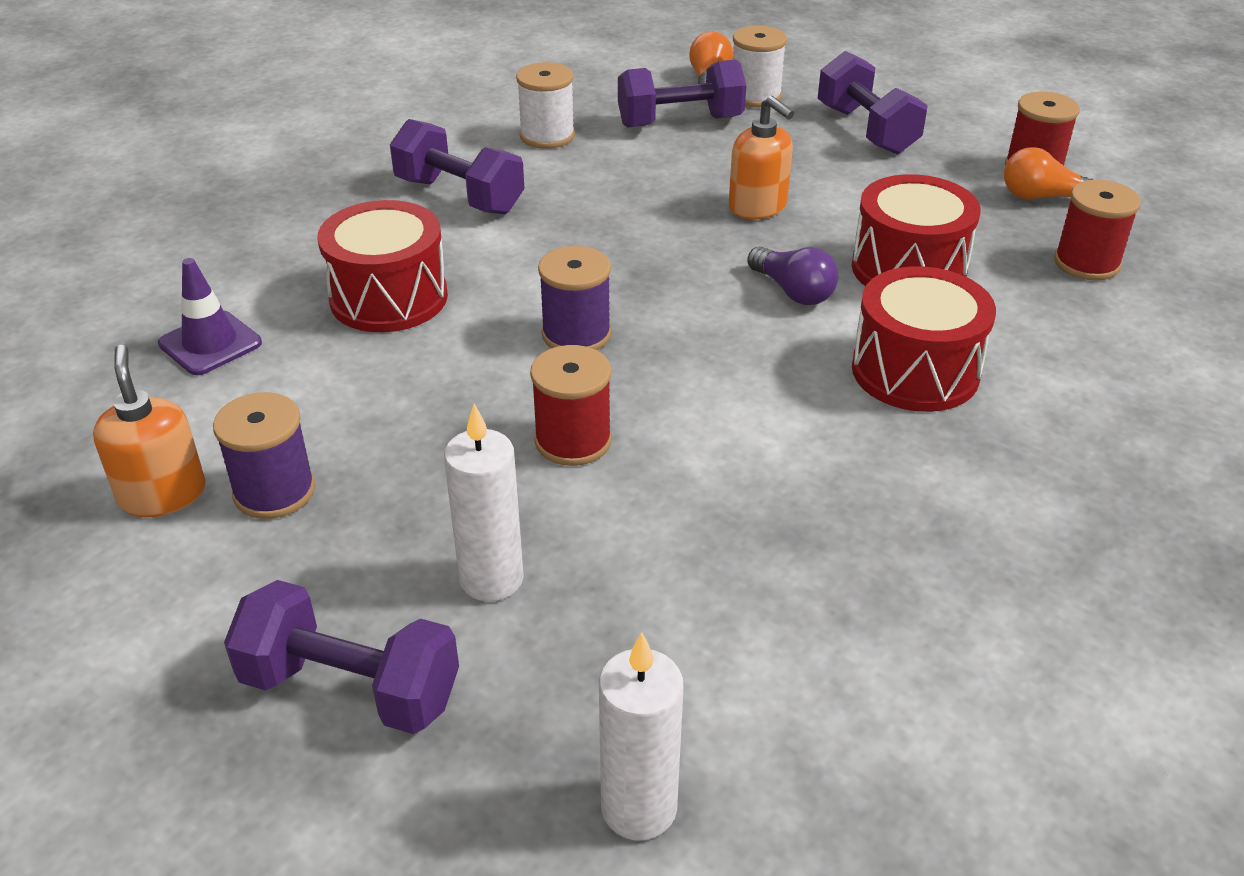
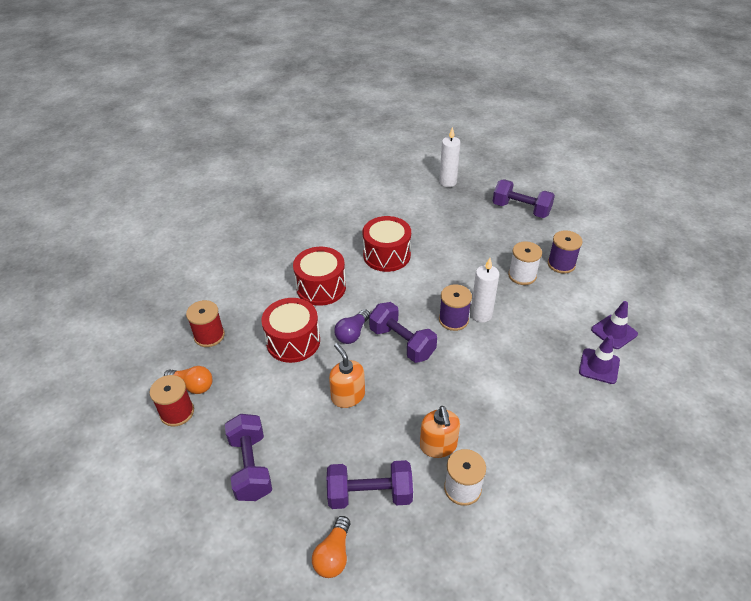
camera: 170 degrees left, 5 degrees up
(162, 494) = (600, 267): orange soap dispenser -> orange soap dispenser (438, 446)
(274, 284) = (599, 366): none -> purple traffic cone
(389, 298) = (540, 350): red drum -> red drum (386, 255)
(459, 196) = (515, 427): purple dumbbell -> purple dumbbell (402, 342)
(491, 579) = (485, 231): white candle -> white candle (481, 315)
(573, 441) = (458, 272): red spool -> none
(755, 96) = (307, 524): white spool -> white spool (522, 275)
(793, 291) = (352, 333): purple light bulb -> purple light bulb turned 120 degrees counterclockwise

